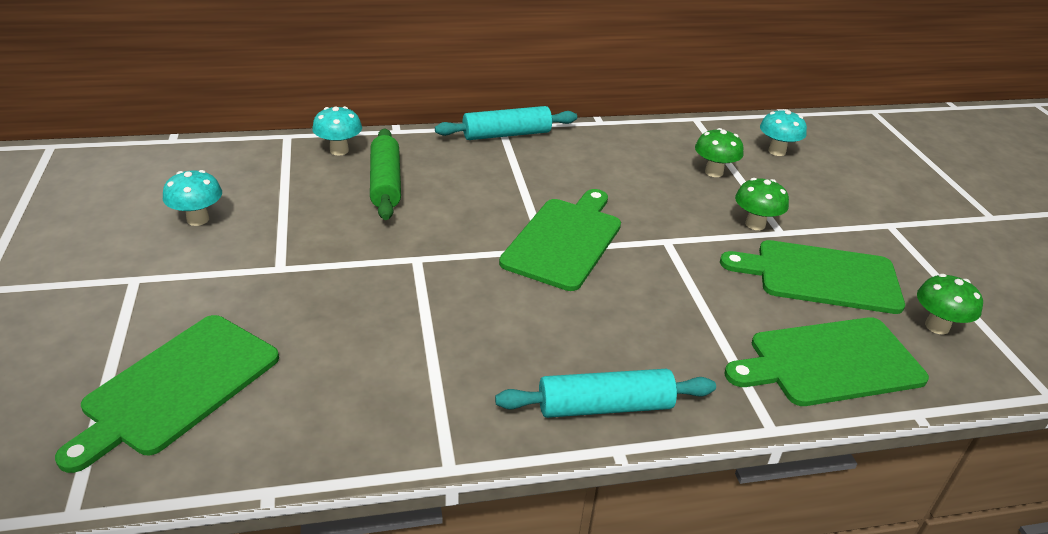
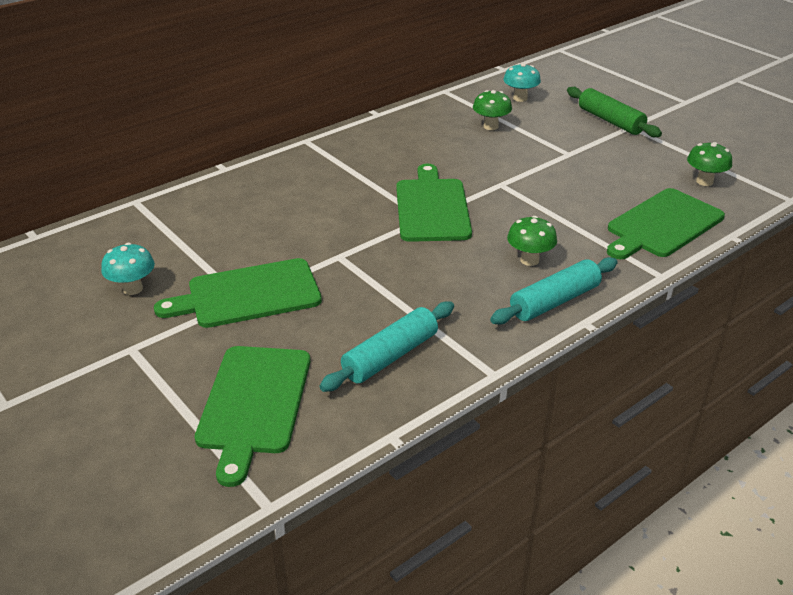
camera: 25 degrees left, 0 degrees up
(339, 150) = (193, 199): turquoise mushroom -> none
(385, 183) = (258, 211): green rolling pin -> green rolling pin (610, 121)
(506, 134) = (316, 145): turquoise rolling pin -> turquoise rolling pin (390, 356)
(755, 224) = (548, 154): green mushroom -> green mushroom (529, 260)
(820, 276) = (616, 174): green cutting board -> green cutting board (248, 295)

